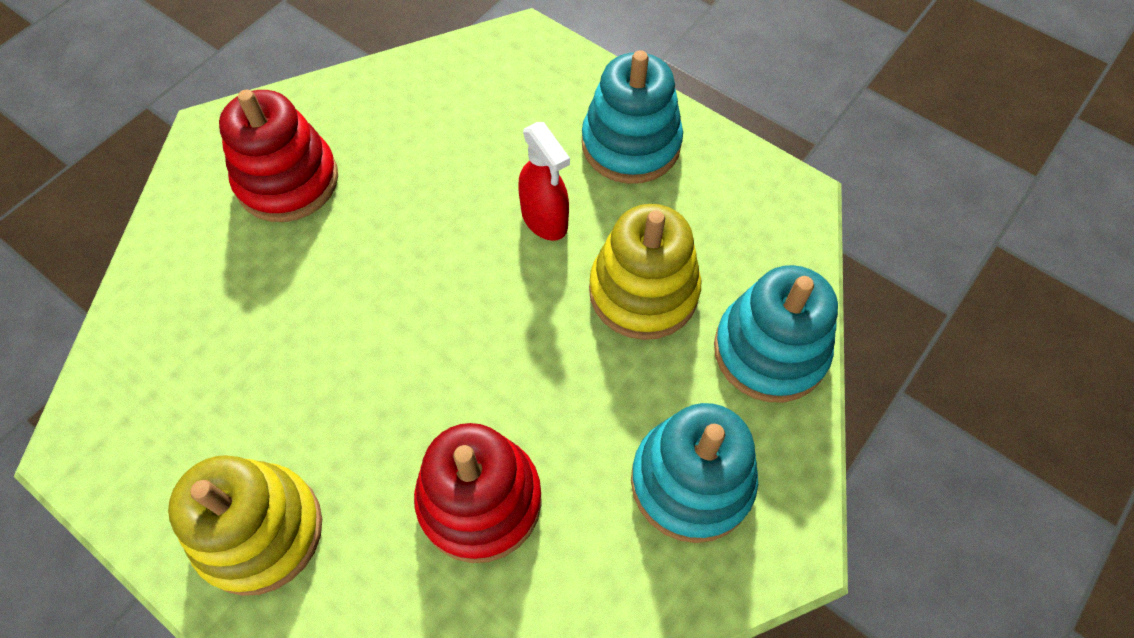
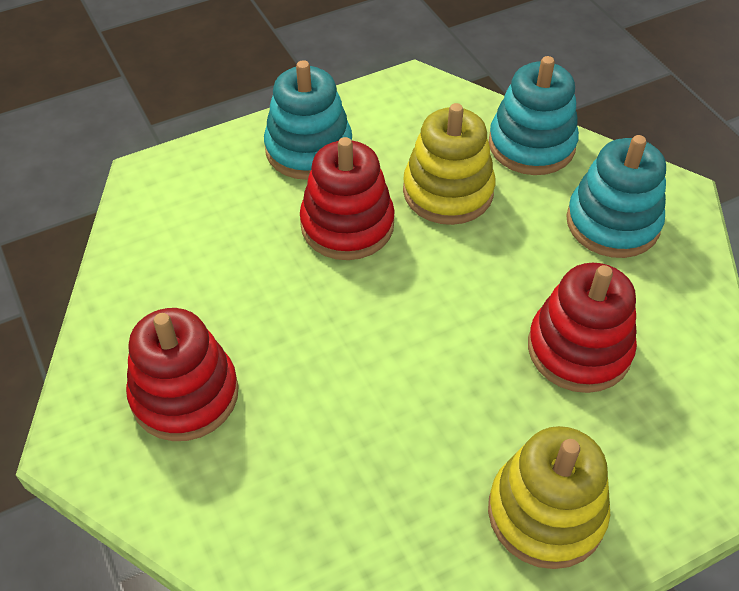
camera: 65 degrees left, 10 degrees down
(544, 219) = (347, 225): red spray bottle -> red stacking toy

